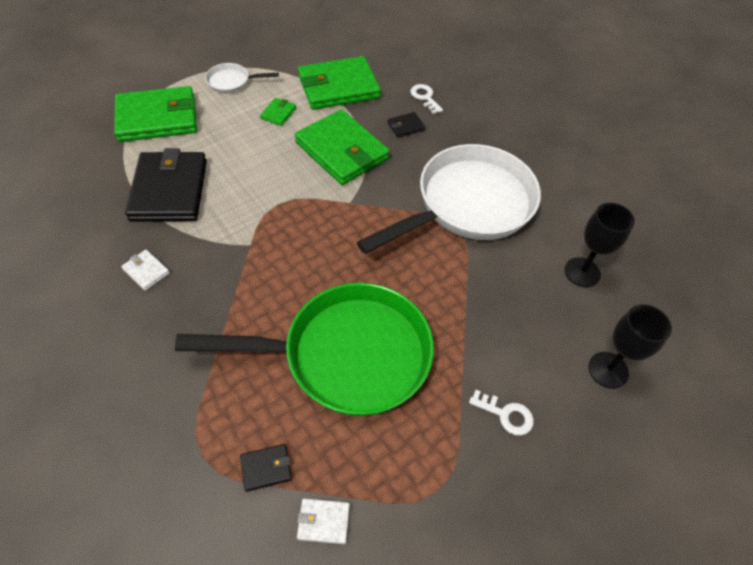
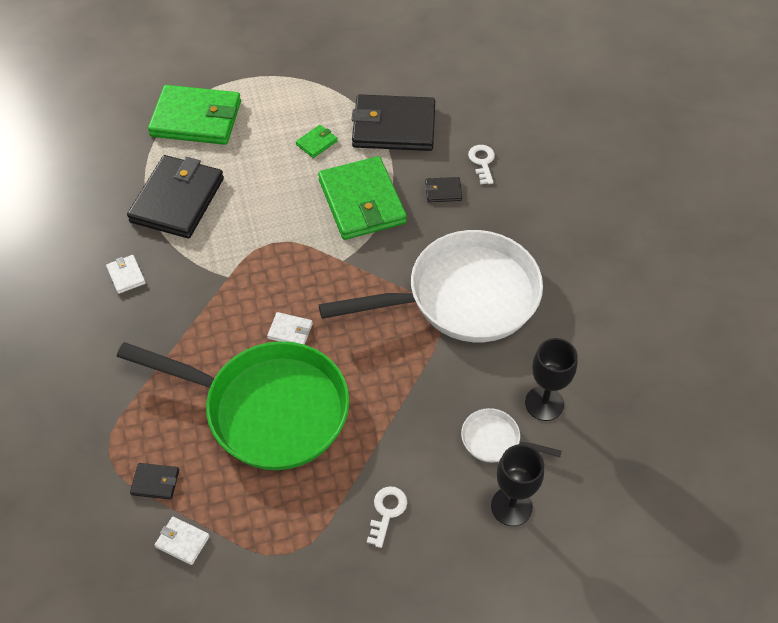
camera: 25 degrees right, 0 degrees up
(232, 82) = (285, 94): white pan -> white pan (495, 440)
(332, 276) = (290, 331): none -> white wallet
(338, 87) = (394, 127): green wallet -> black wallet
(506, 414) = (387, 512): white key -> white key turned 120 degrees counterclockwise

